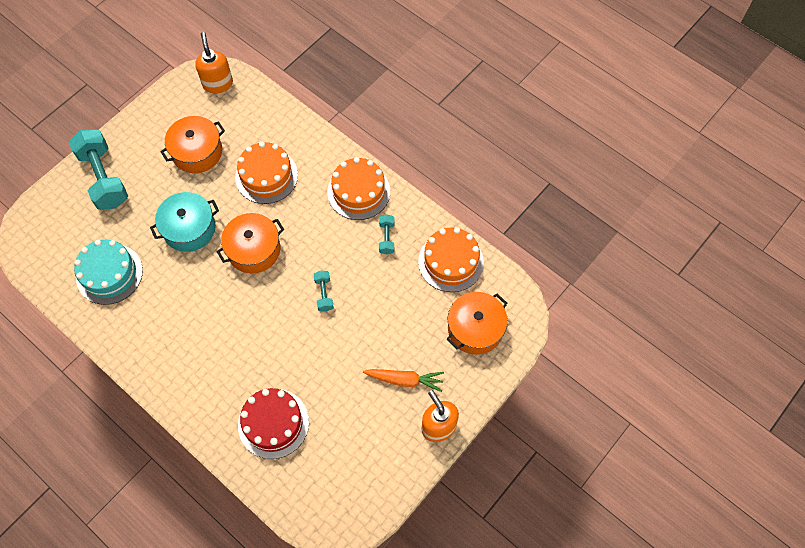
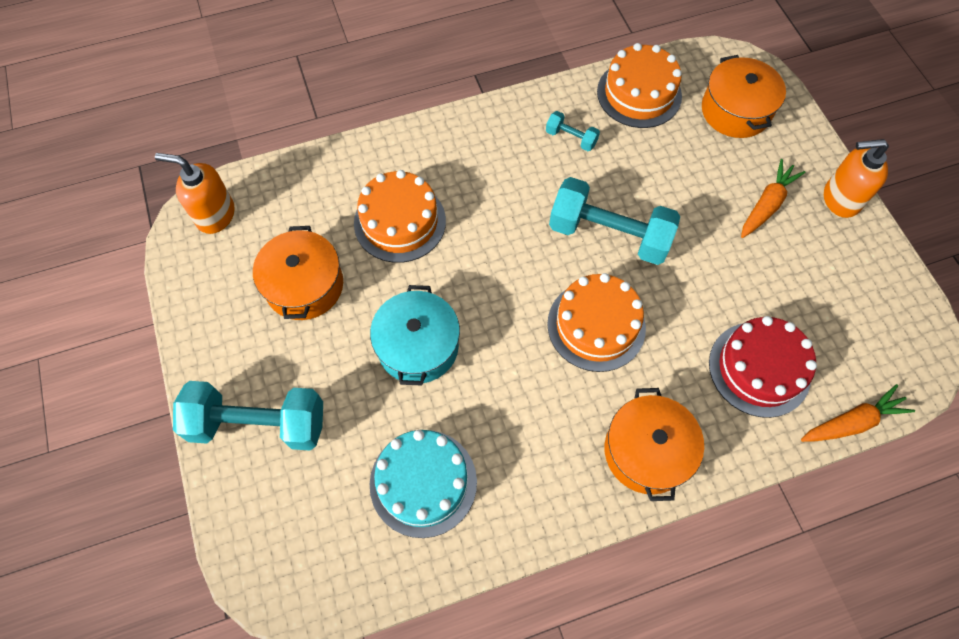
camera: 60 degrees left, 0 degrees up
(254, 250) = (499, 283): orange pot -> orange pot (646, 451)
(264, 494) = (852, 422): none -> orange carrot
(324, 294) = (609, 234): turquoise dumbbell -> turquoise dumbbell, size x2.18
(358, 192) = (490, 137): orange cake -> orange cake (596, 325)

